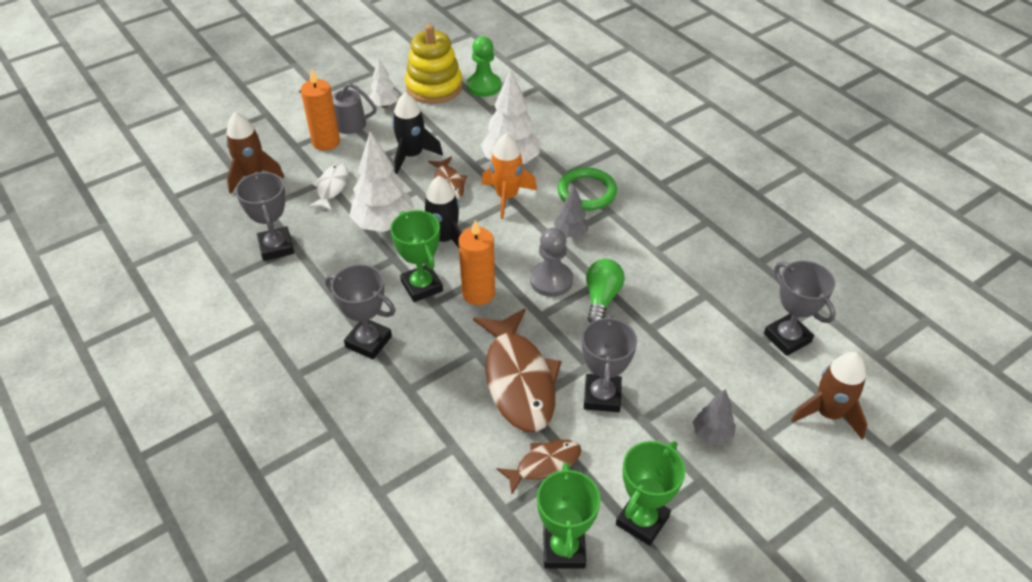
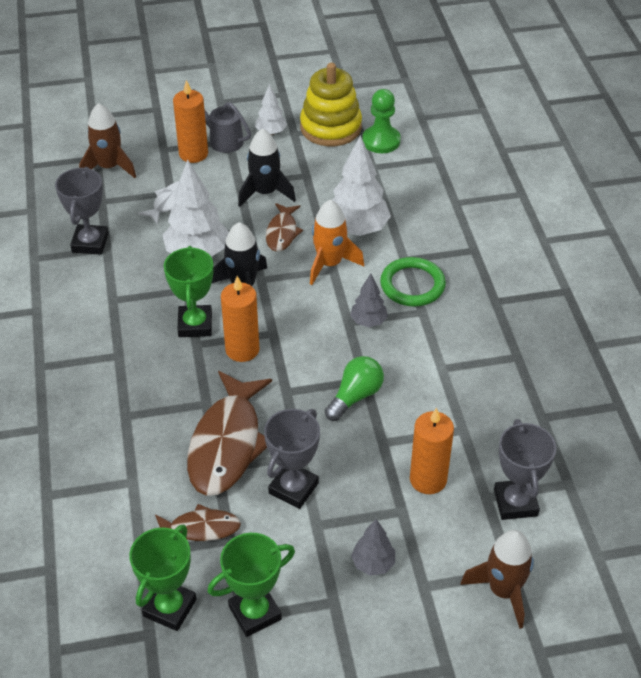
camera: 25 degrees right, 0 degrees up
(368, 341) = (117, 359): grey trophy -> none
(551, 280) = (318, 361): grey pawn -> none
(707, 345) = (428, 479): none -> orange candle

